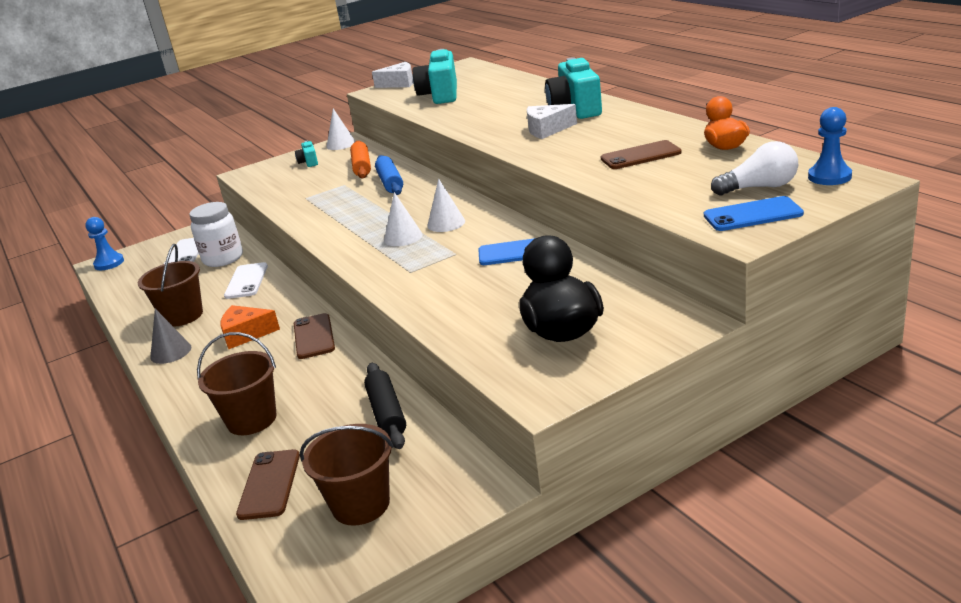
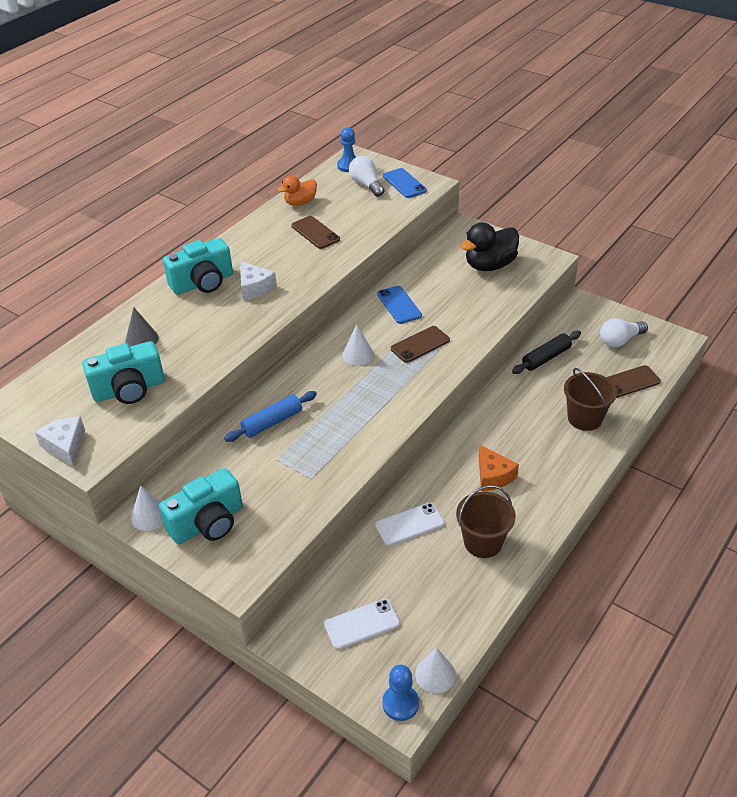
camera: 115 degrees left, 15 degrees up
(171, 352) = (537, 515): grey cone -> grey cone (142, 339)
(223, 259) = (369, 574): white jar -> none
(309, 162) = (208, 523): turquoise camera -> turquoise camera, size x2.09
(314, 336) = (480, 430): brown phone -> brown phone (420, 344)
(361, 504) = (620, 340): brown bucket -> white light bulb
(362, 167) = (227, 463): orange rolling pin -> none
(403, 237) = (387, 371): white cone -> white cone (435, 674)

